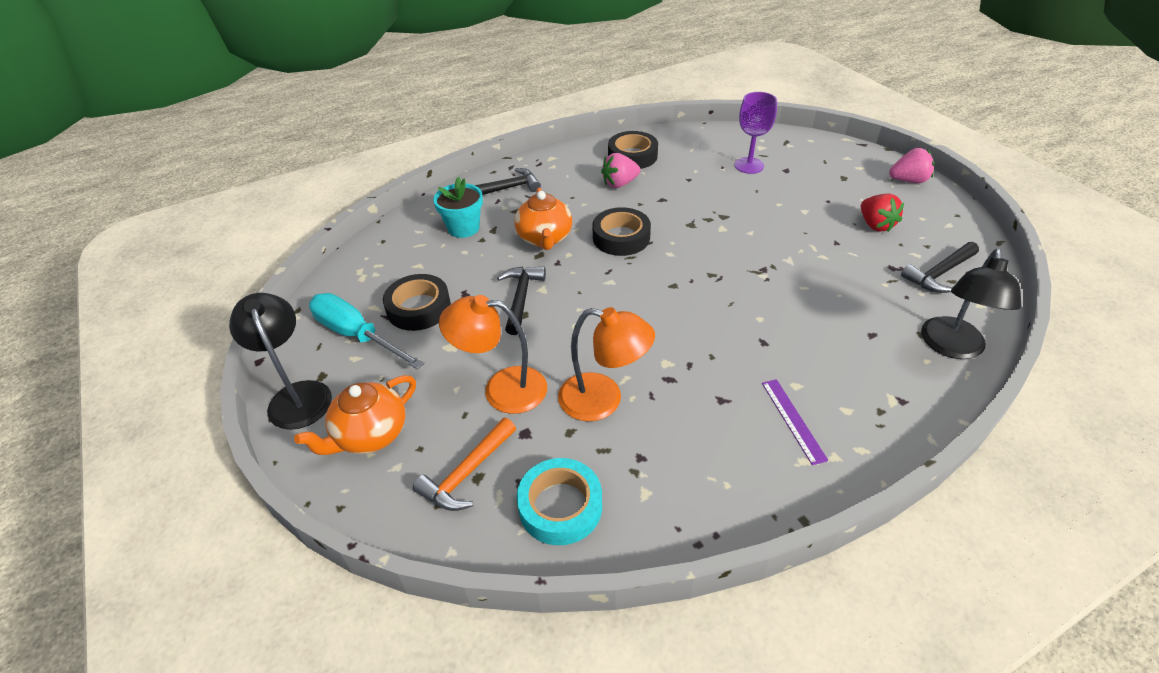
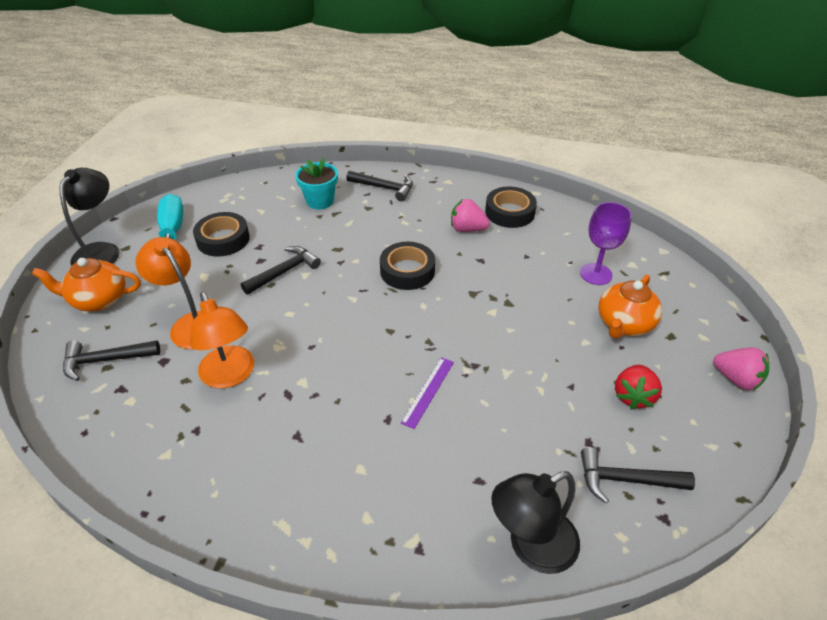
camera: 40 degrees right, 0 degrees up
(467, 473) = (106, 360): orange hammer -> black hammer
(545, 238) = (357, 239): orange teapot -> orange teapot (624, 324)
(560, 506) = (116, 421): turquoise tape -> none
(793, 420) = (319, 491): purple ruler -> purple ruler (428, 391)

